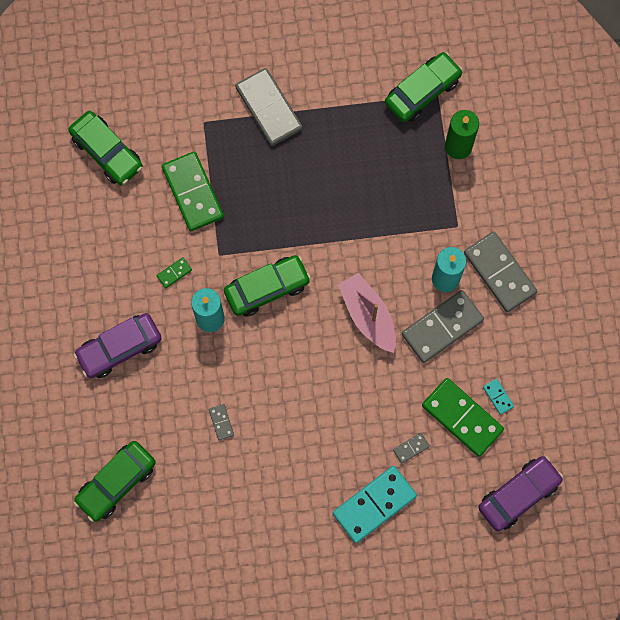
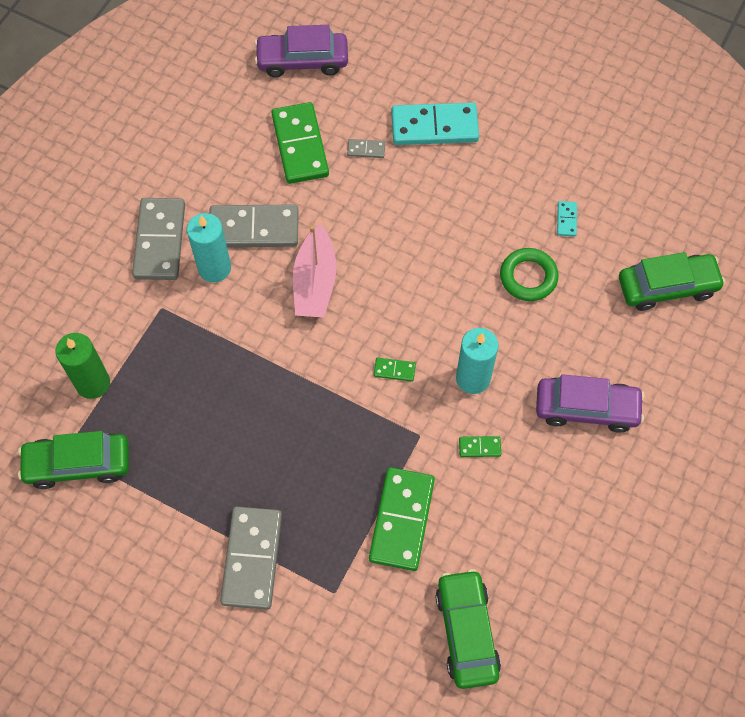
camera: 145 degrees left, 10 degrees down
(221, 422) = (528, 277): grey domino -> green ring
(267, 288) = (394, 370): green car -> green domino
(498, 397) = (254, 142): turquoise domino -> turquoise domino (566, 220)

